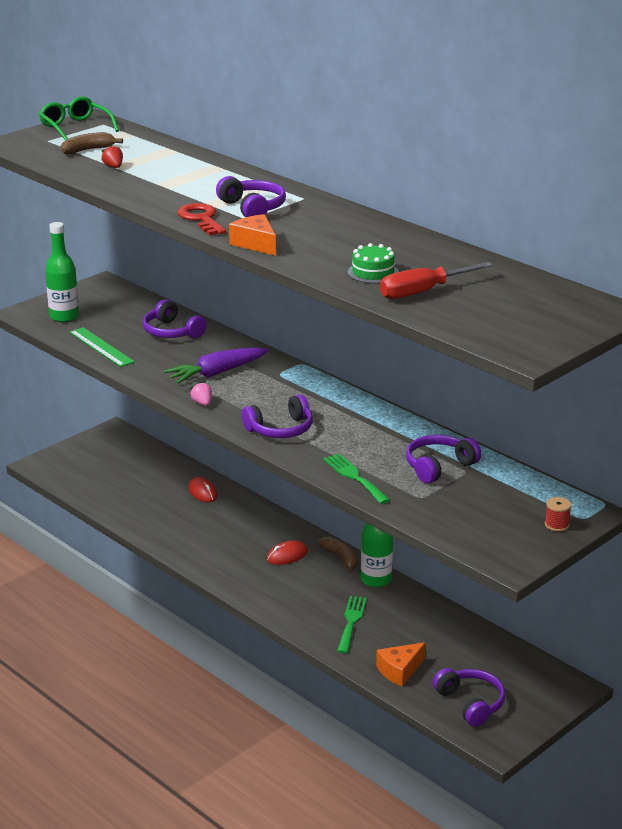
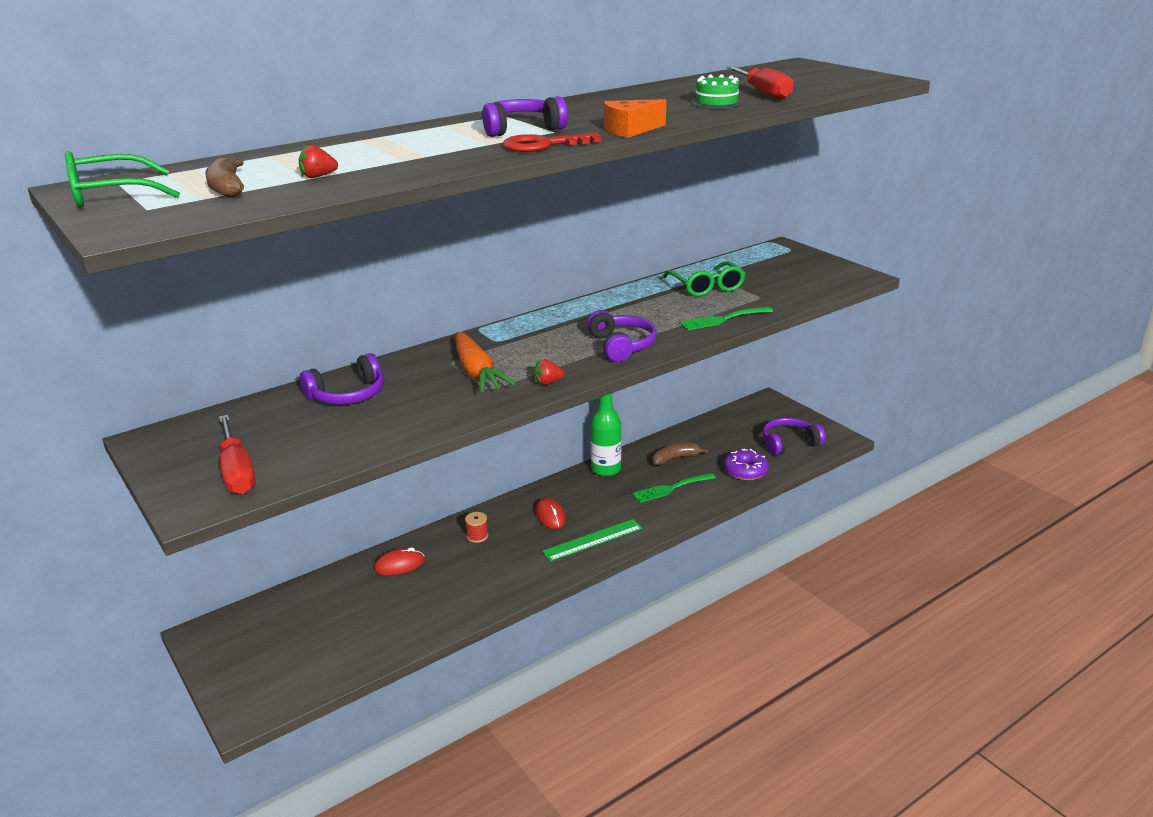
camera: 80 degrees left, 0 degrees up
(64, 316) = (237, 471): green bottle -> red screwdriver
(101, 347) = (358, 443): green ruler -> green ruler (592, 540)
(202, 403) = (548, 383): pink strawberry -> red strawberry
(217, 373) = (477, 372): purple carrot -> orange carrot
(341, 558) = (565, 485): brown banana -> brown banana (675, 459)
(351, 622) = (670, 488): green fork -> green fork turned 45 degrees counterclockwise
(399, 670) = (745, 471): orange cheese -> purple donut
(438, 466) = (706, 287): purple headphones -> green glasses
(556, 525) = (801, 258): red spool -> red spool (477, 536)

